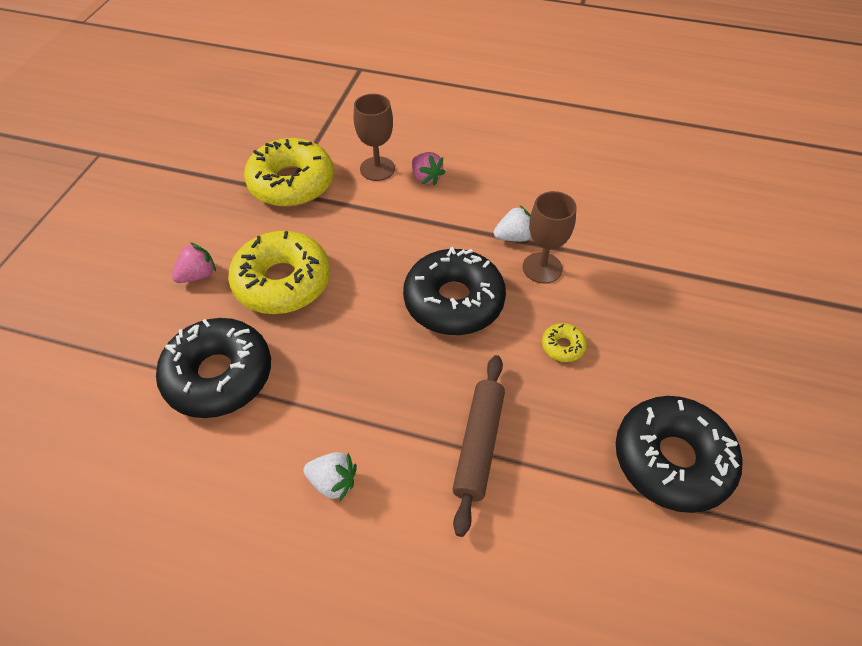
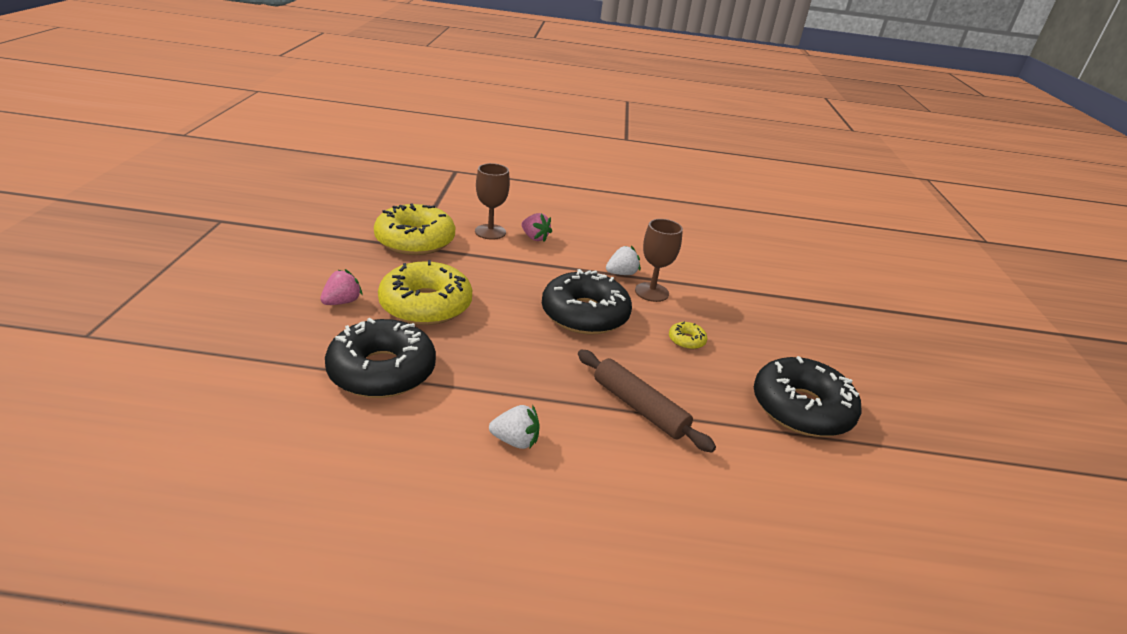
camera: 15 degrees left, 20 degrees down
(478, 445) = (639, 407): brown rolling pin -> brown rolling pin turned 45 degrees counterclockwise

